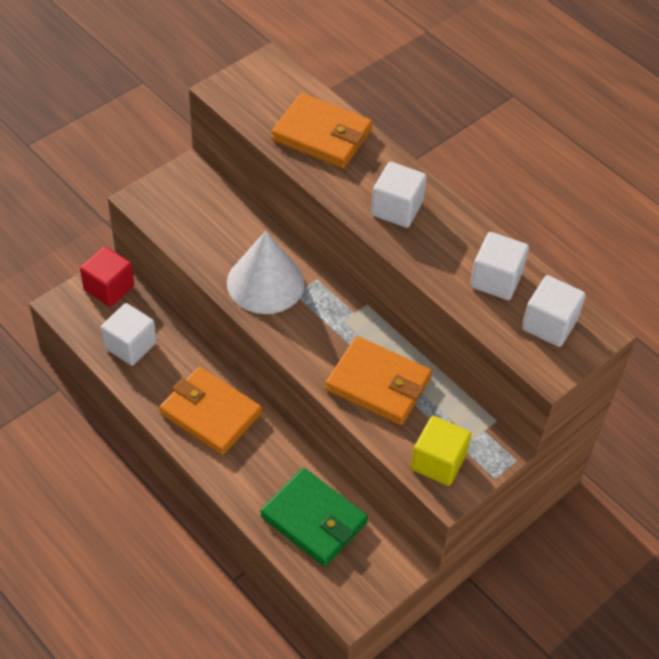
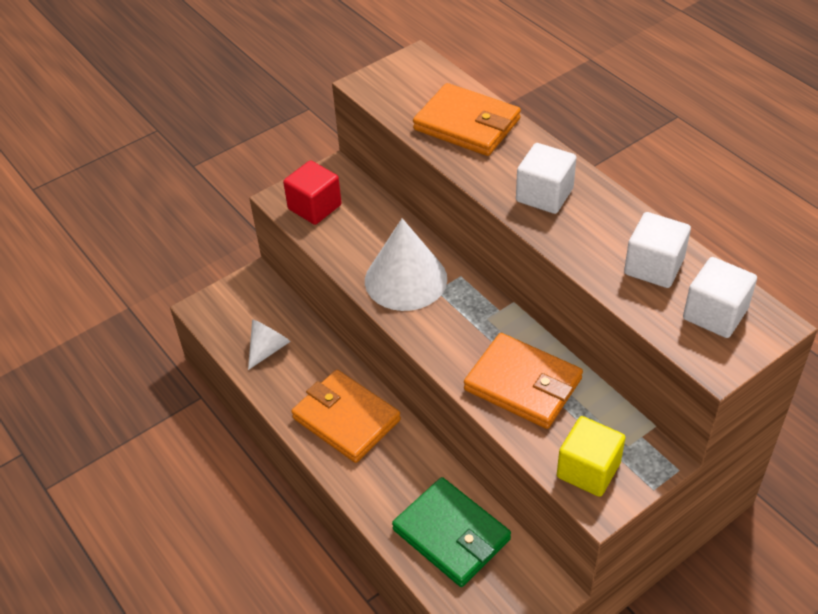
camera: 10 degrees right, 5 degrees down
(109, 288) = (251, 292): red cube -> red cube (314, 207)
(130, 345) = (268, 349): white cube -> white cone

